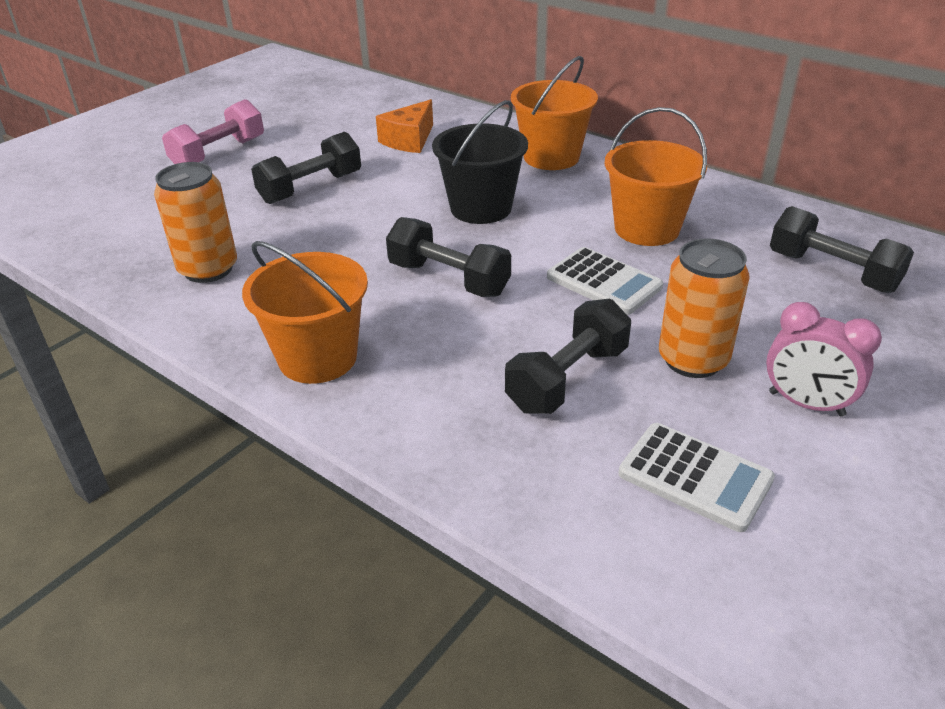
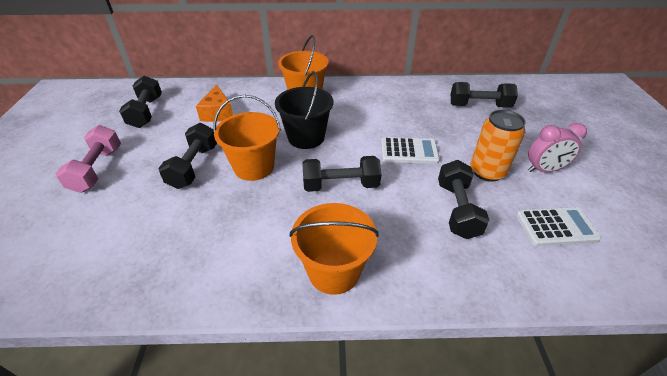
camera: 40 degrees left, 5 degrees up
(208, 269) = (192, 253): orange can -> none
(332, 112) = (146, 112): none -> black dumbbell
(646, 229) = (392, 116): orange bucket -> orange bucket (254, 167)

